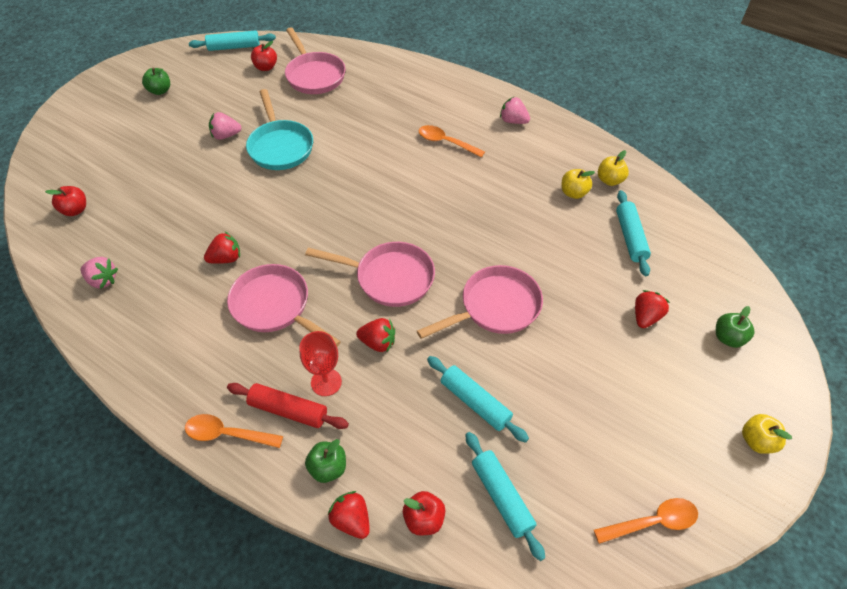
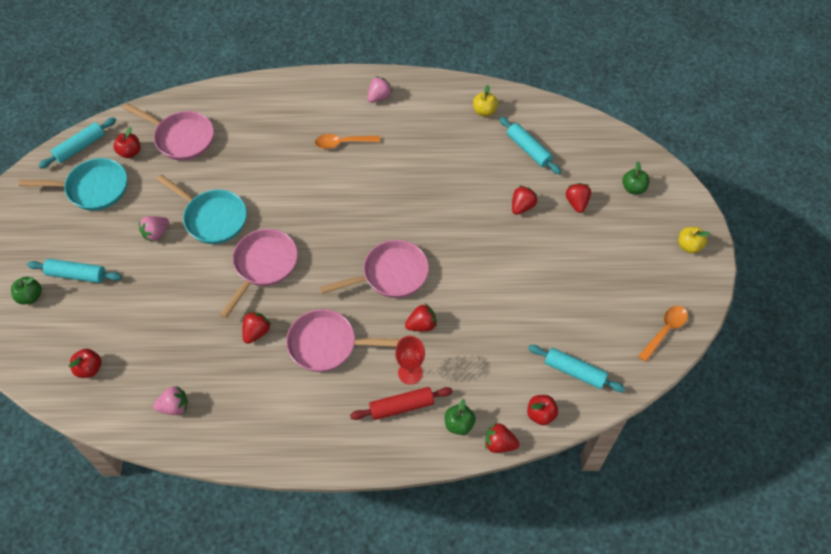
camera: 35 degrees left, 5 degrees up
(160, 91) = (53, 225): green apple -> green apple (30, 296)
(214, 80) = (93, 188): none -> turquoise pan
(227, 434) = (374, 448): orange spoon -> none
(475, 402) = (515, 325): turquoise rolling pin -> turquoise rolling pin (77, 275)
(495, 307) = (479, 253): pink pan -> pink pan (263, 265)
(513, 121) = (379, 97): pink strawberry -> pink strawberry turned 135 degrees clockwise
(573, 193) = (467, 135): yellow apple -> none
(579, 288) = (522, 206): none -> red strawberry

